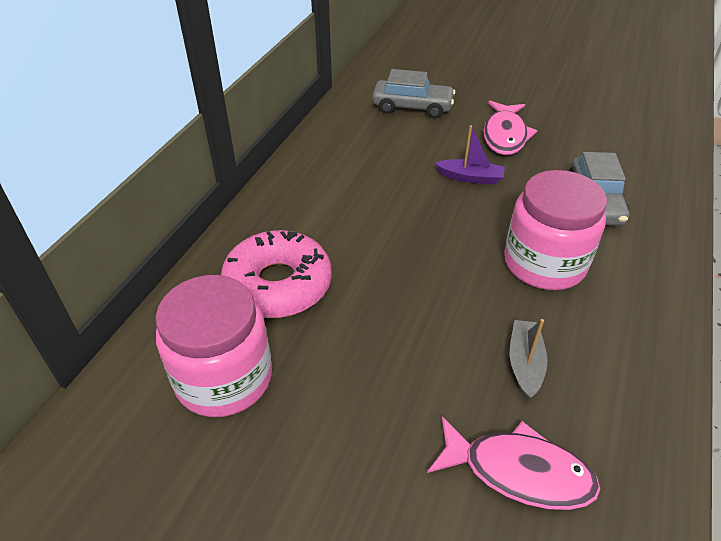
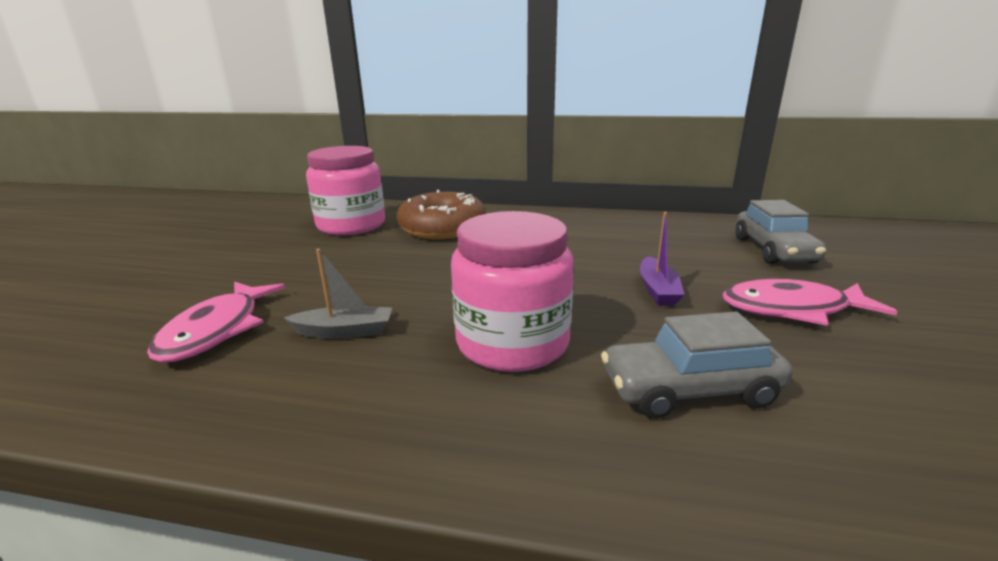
camera: 80 degrees right, 20 degrees down
(278, 285) = (442, 228): pink donut -> brown donut

